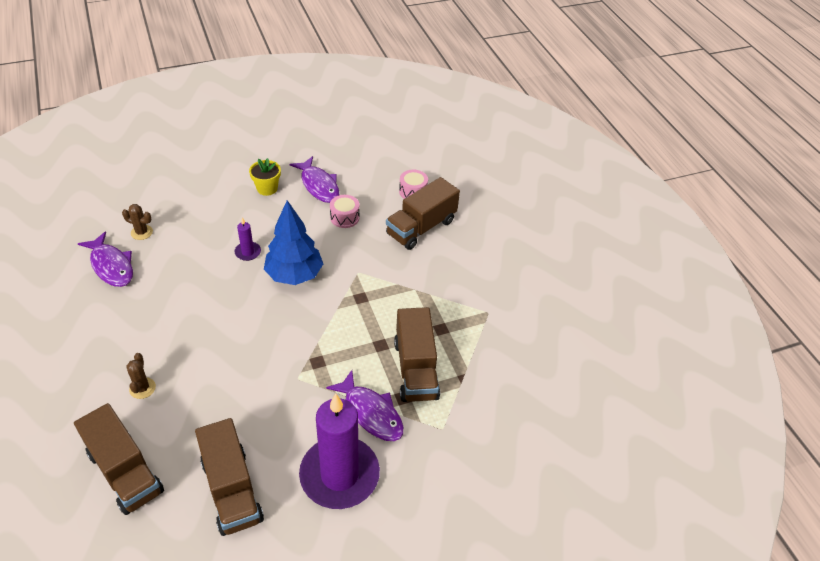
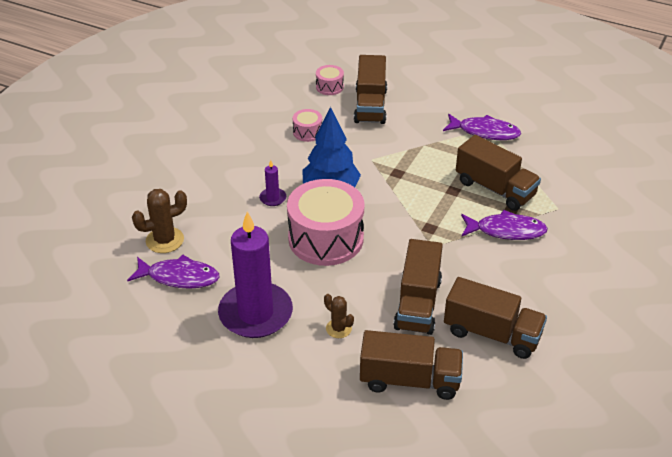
camera: 40 degrees left, 5 degrees down
(141, 232) = (165, 240): brown cactus -> brown cactus, size x1.60
(218, 416) = (417, 304): none -> brown truck
(235, 311) = (326, 238): none -> pink drum
(267, 188) = (217, 149): yellow flower pot -> none
(319, 185) = (254, 123): purple fish -> purple fish (485, 132)
(339, 475) = (540, 276): purple candle -> purple candle (255, 313)

